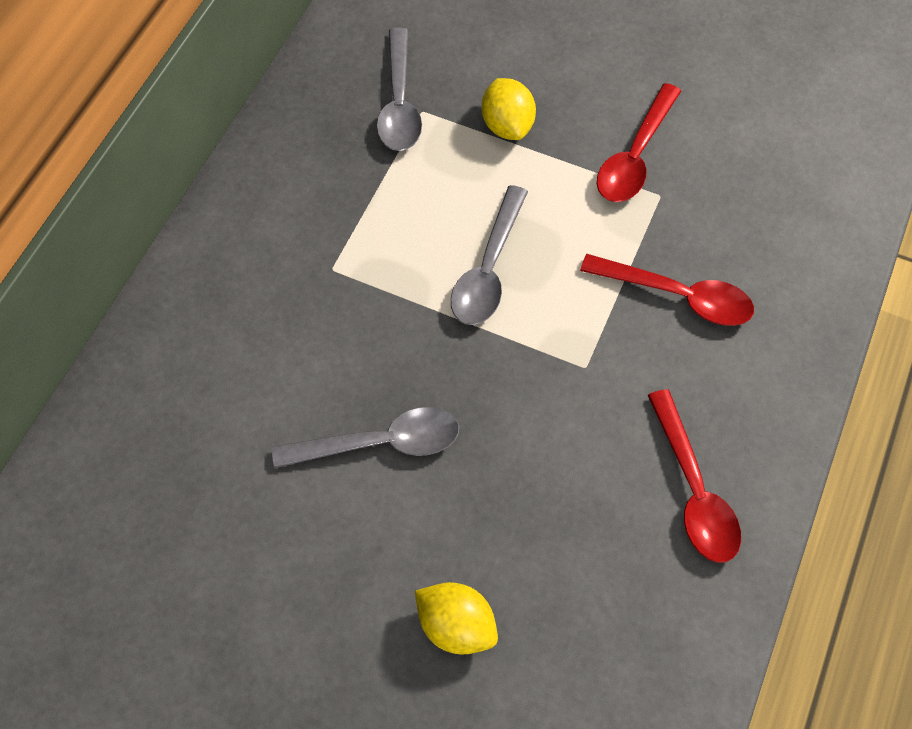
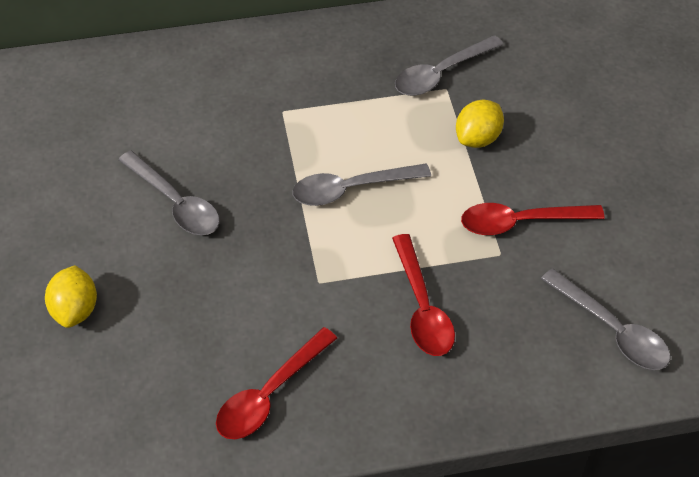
camera: 55 degrees right, 10 degrees down
(802, 165) = (611, 329): none -> grey spoon

